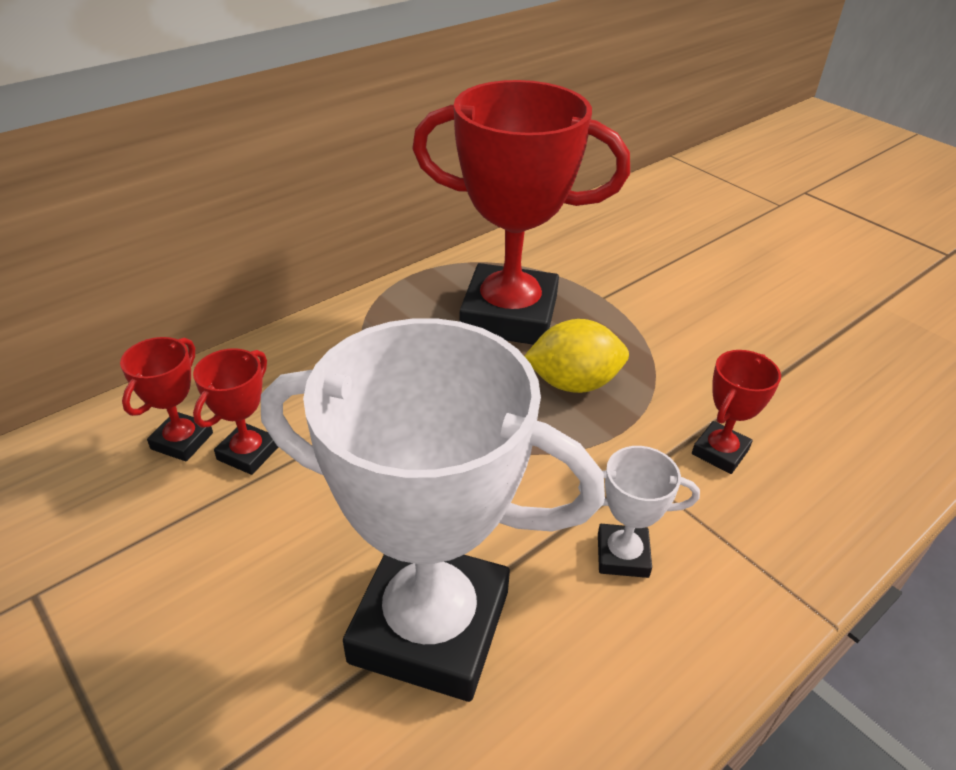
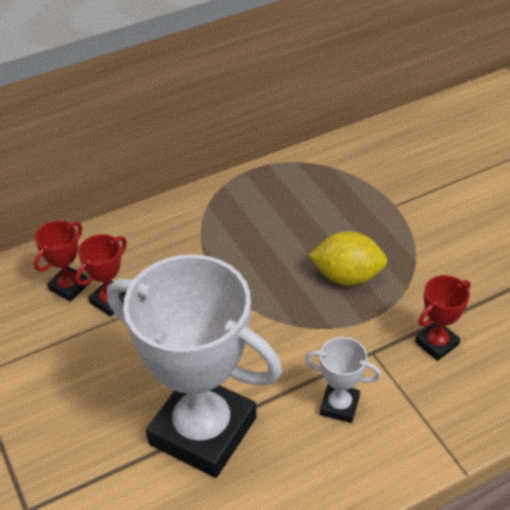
camera: 15 degrees right, 5 degrees up
(509, 315) = (316, 213): red trophy -> none

